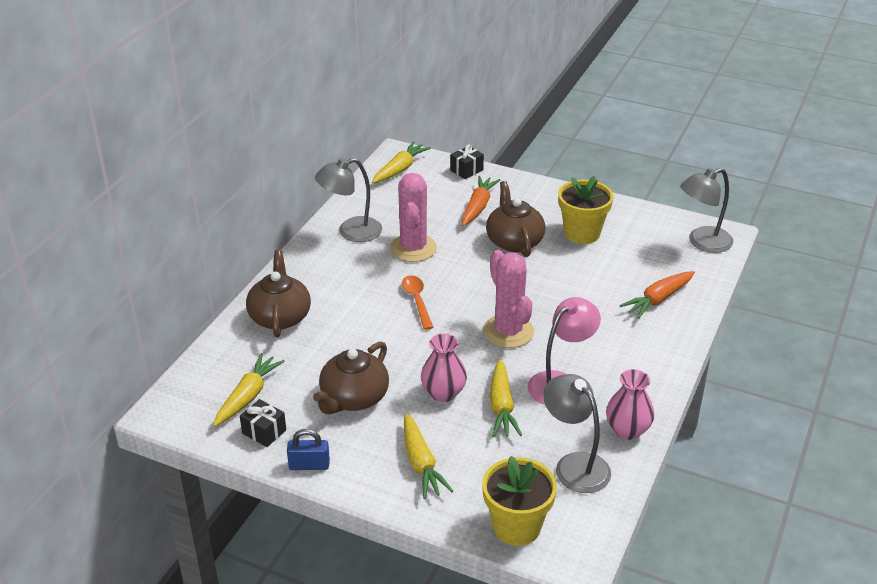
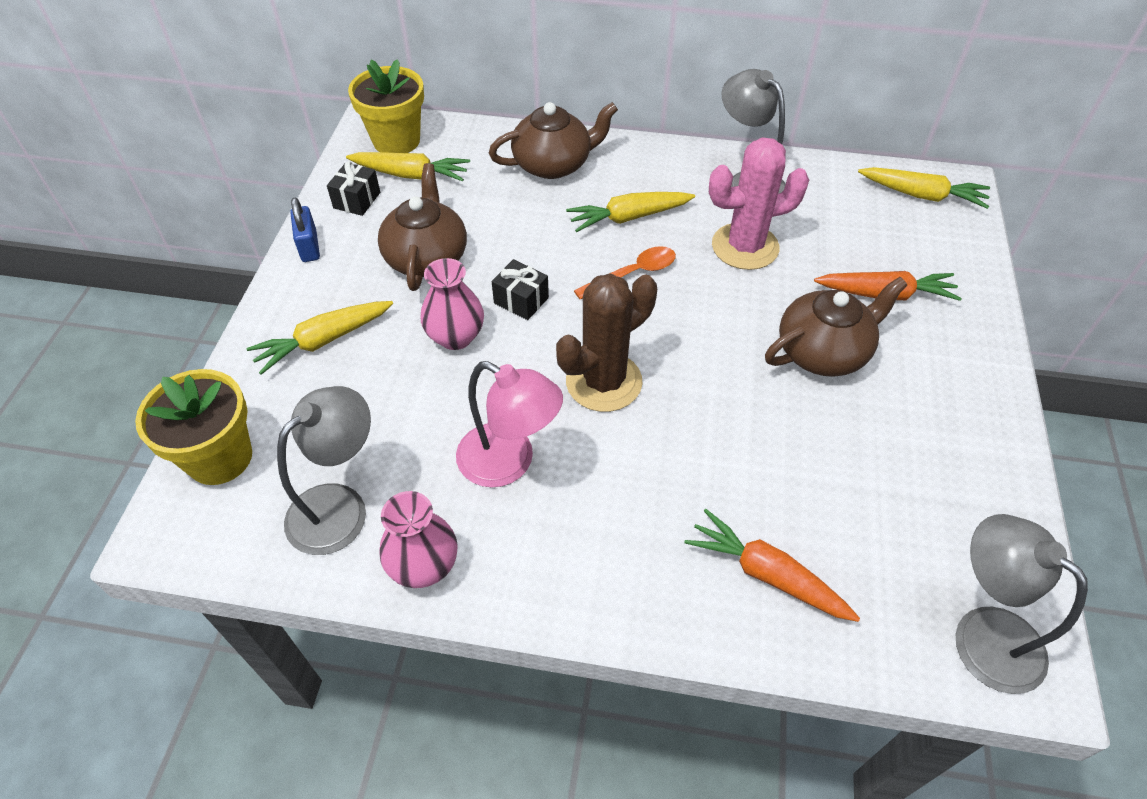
camera: 75 degrees right, 15 degrees up
(353, 398) = (426, 257): brown teapot -> brown teapot turned 75 degrees clockwise
(466, 170) = (972, 263): black gift -> black gift (521, 300)
(502, 406) = (443, 402): yellow carrot -> yellow carrot (628, 218)
(508, 332) = (604, 382): pink cactus -> brown cactus
(582, 233) = (897, 435): yellow flower pot -> yellow flower pot (396, 141)

